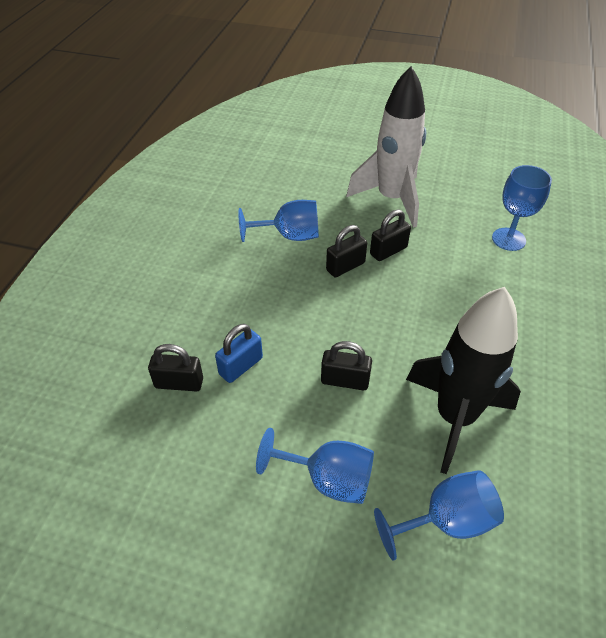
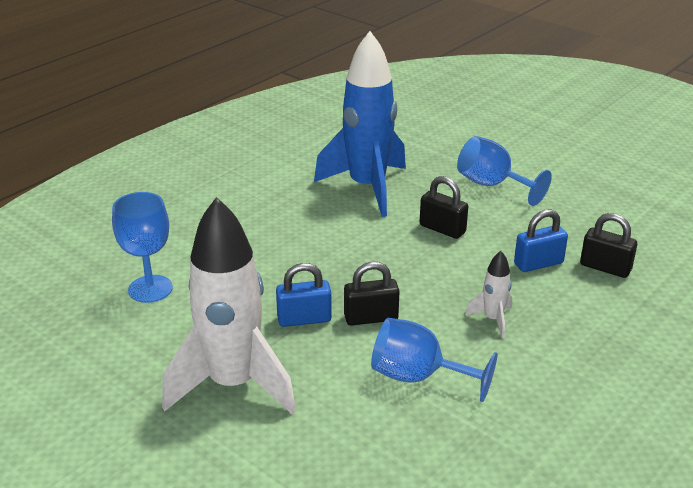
camera: 155 degrees left, 15 degrees down
(259, 294) = (493, 319): none -> white rocket
(388, 251) = (304, 319): black padlock -> blue padlock
(445, 521) = (421, 152): blue goblet -> none
(454, 417) = (367, 187): black rocket -> blue rocket

